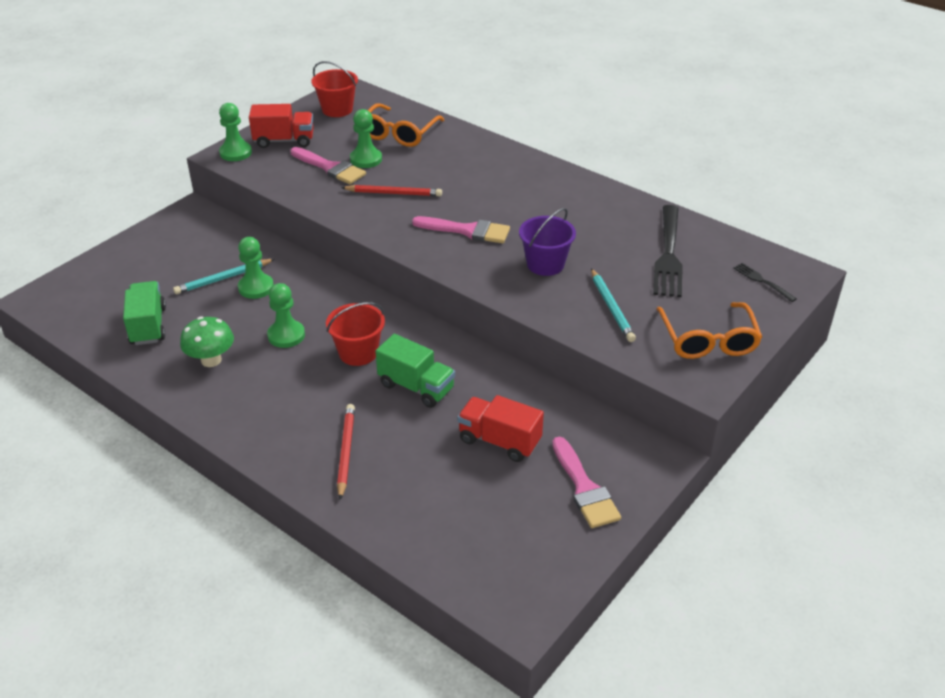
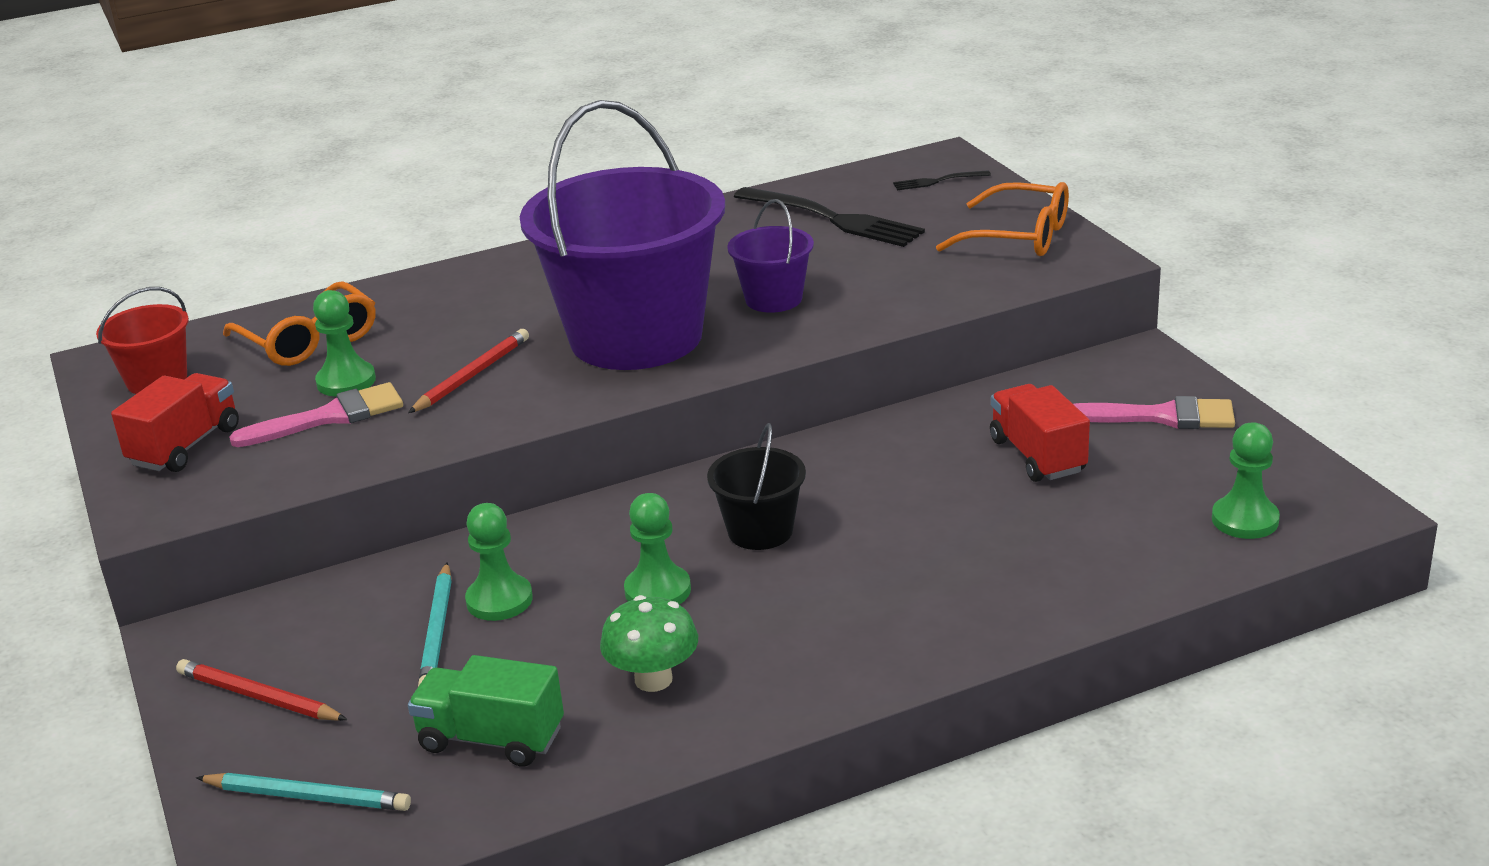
camera: 60 degrees left, 10 degrees down
(235, 153) = (157, 501): green pawn -> green pawn (1245, 520)
(346, 451) = (974, 583): red pencil -> red pencil (258, 697)
(358, 353) = (760, 531): red bucket -> black bucket
(416, 387) = (879, 496): green truck -> none
(467, 231) = (636, 337): pink brush -> purple bucket
(499, 441) = (1037, 456): red truck -> red truck turned 105 degrees clockwise
(611, 307) = (906, 277): turquoise pencil -> turquoise pencil (308, 797)

